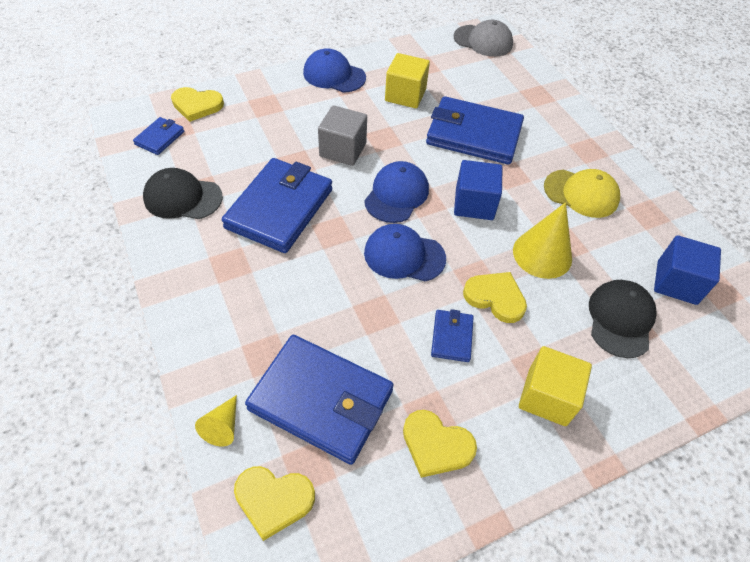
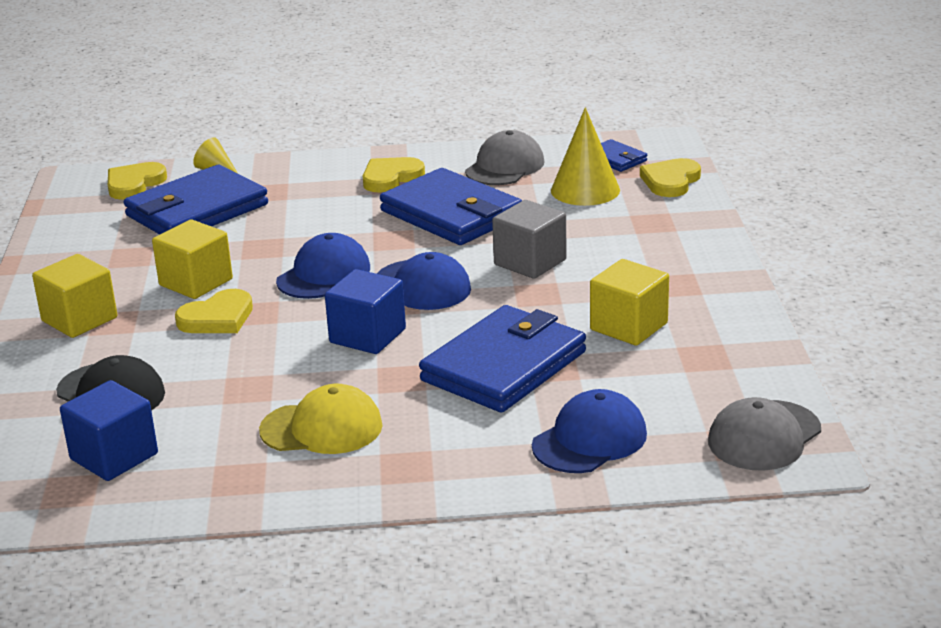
camera: 115 degrees right, 25 degrees down
(182, 197) = (505, 167): black cap -> grey cap
(334, 75) = (704, 277): blue cap -> blue cap (590, 440)
(436, 445) = (100, 254): yellow heart -> yellow heart (391, 178)
(452, 337) = (196, 282): blue wallet -> yellow cube
(542, 254) = (248, 365): yellow cone -> yellow cone (585, 190)
(581, 193) = (322, 428): yellow cap -> yellow cap turned 135 degrees counterclockwise

